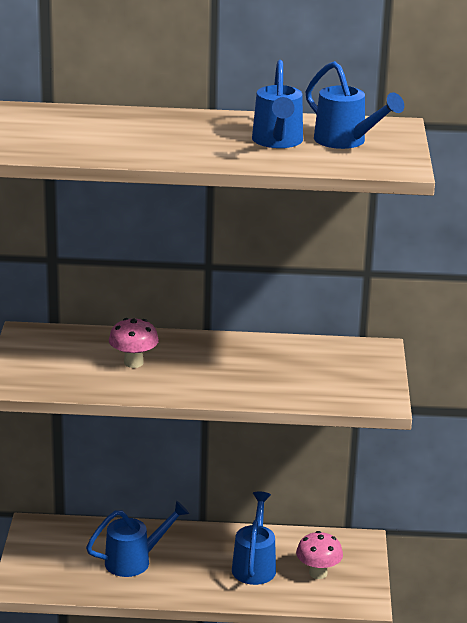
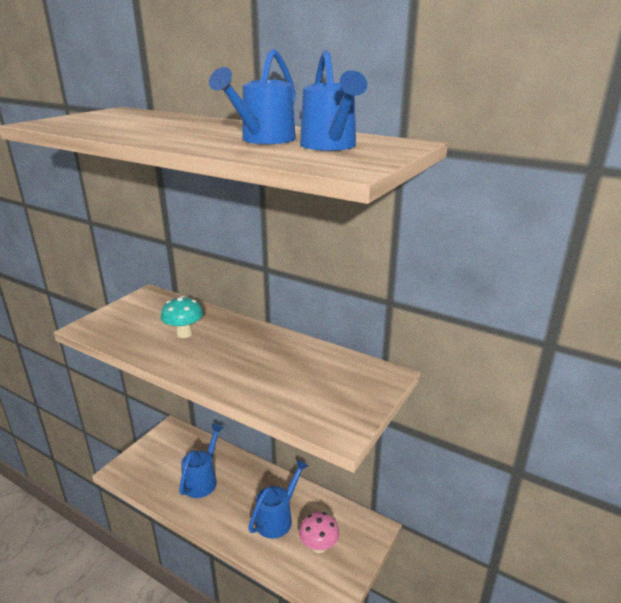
camera: 30 degrees right, 0 degrees up
(133, 363) = (184, 333): pink mushroom -> turquoise mushroom
(134, 561) = (203, 480): blue watering can -> blue watering can turned 75 degrees counterclockwise

